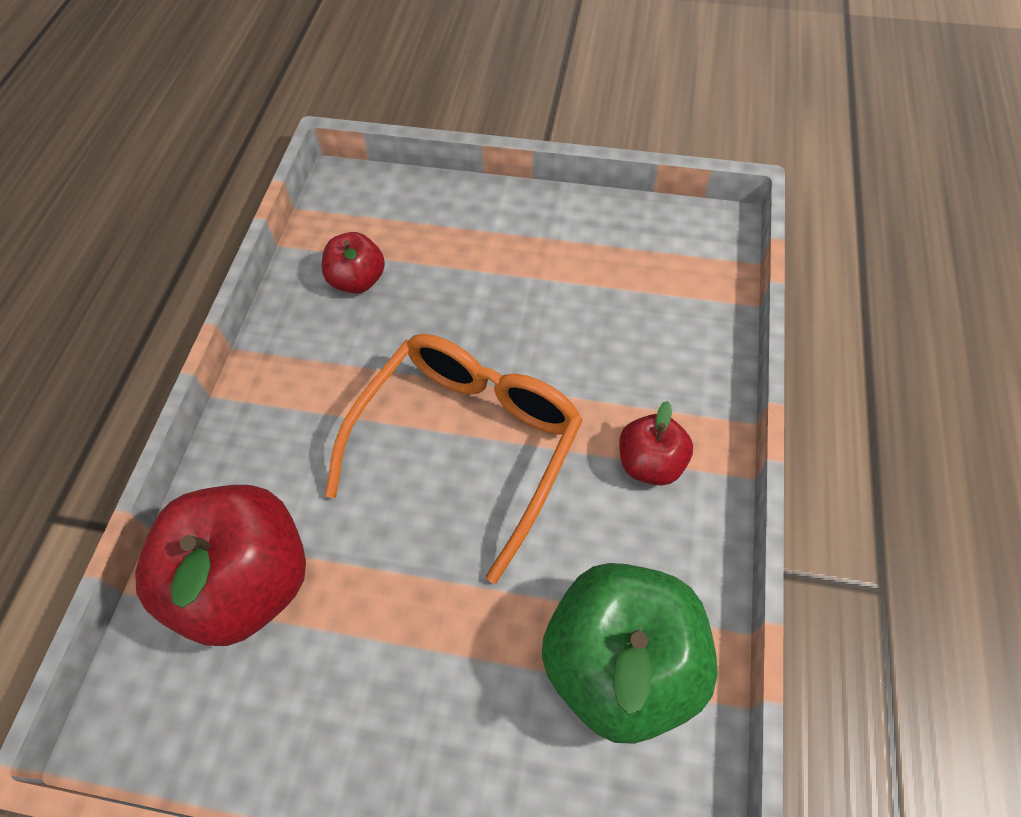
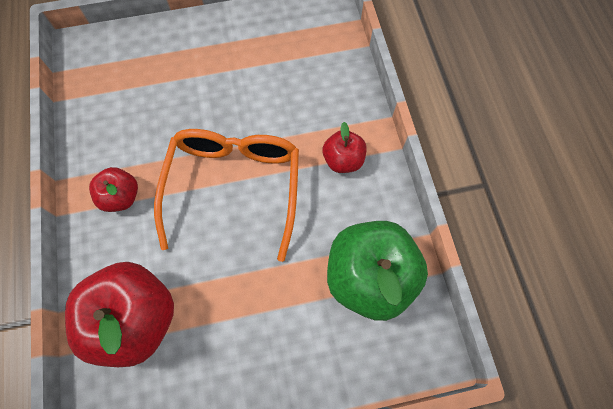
camera: 25 degrees left, 10 degrees up
(358, 280) = (119, 108): red apple -> red apple (121, 197)

